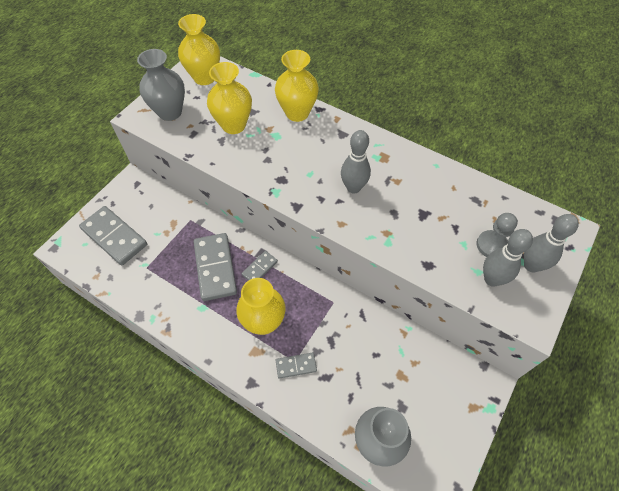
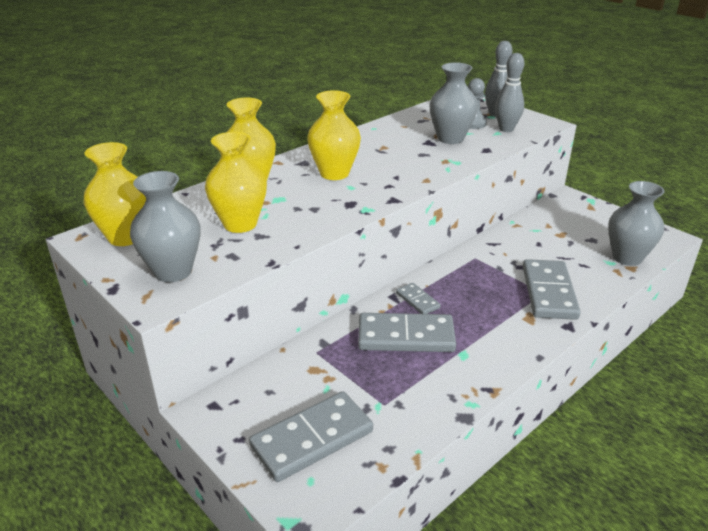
camera: 75 degrees left, 25 degrees down
(264, 322) = (492, 307): yellow vase -> yellow vase (334, 173)
(296, 366) = (548, 292): grey domino -> grey domino, size x1.97
(353, 187) = (382, 167): grey bowling pin -> none
(441, 230) = (450, 138): none -> grey vase

